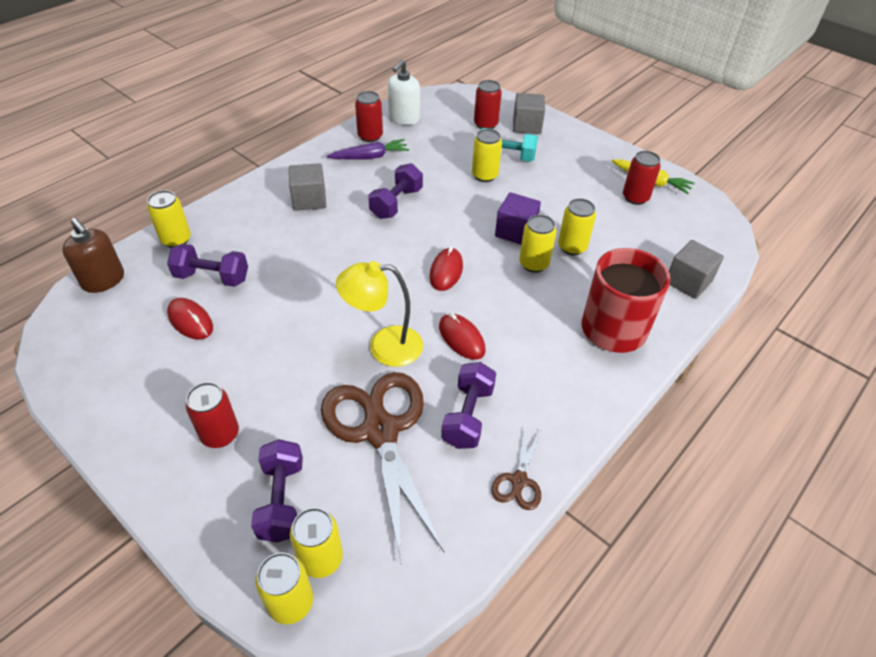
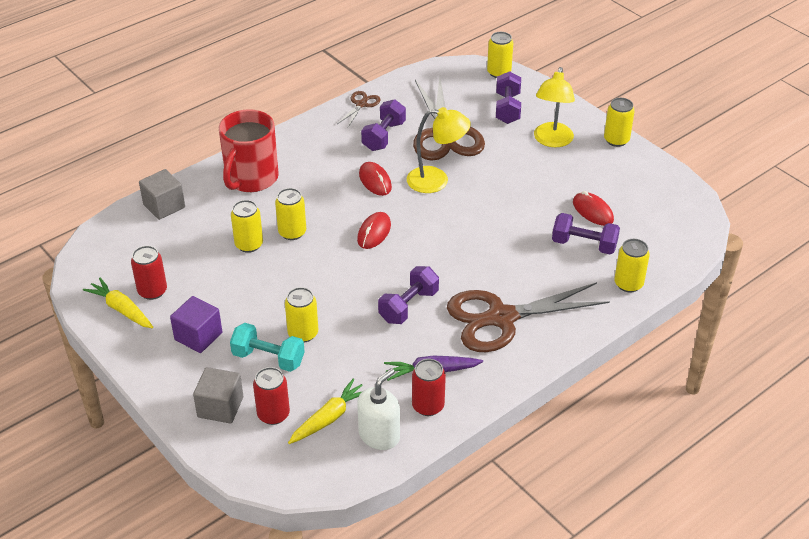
camera: 170 degrees left, 5 degrees down
(103, 280) = (680, 250): brown soap dispenser -> none
(220, 434) = (552, 141): red can -> yellow lamp
(309, 200) = (501, 318): grey cube -> brown scissors
(321, 558) = (483, 85): yellow can -> yellow can (616, 140)
(443, 125) = (329, 418): none -> yellow carrot
(515, 232) = (296, 264): purple cube -> purple cube (198, 336)

